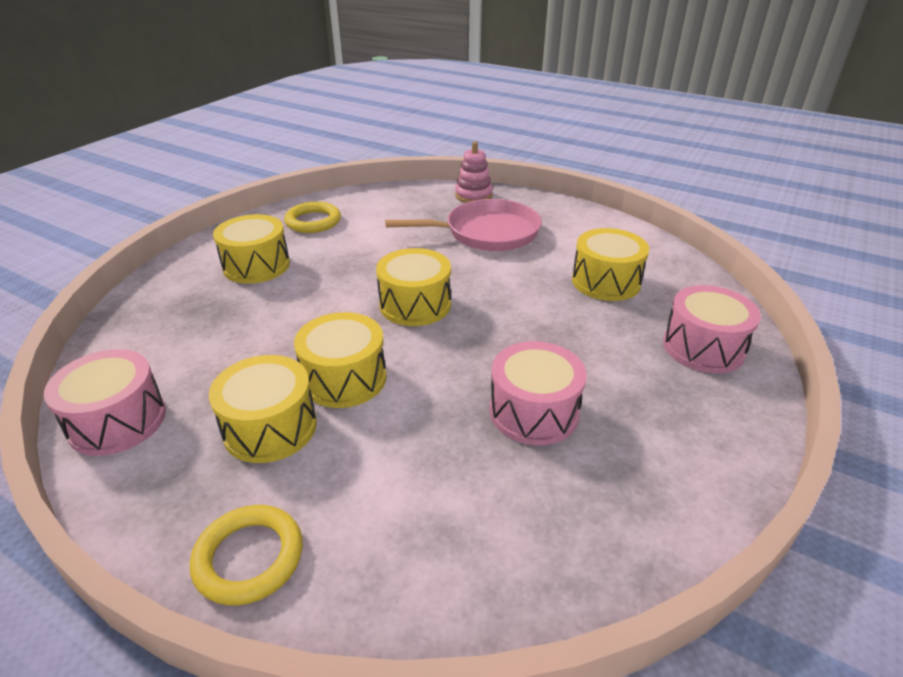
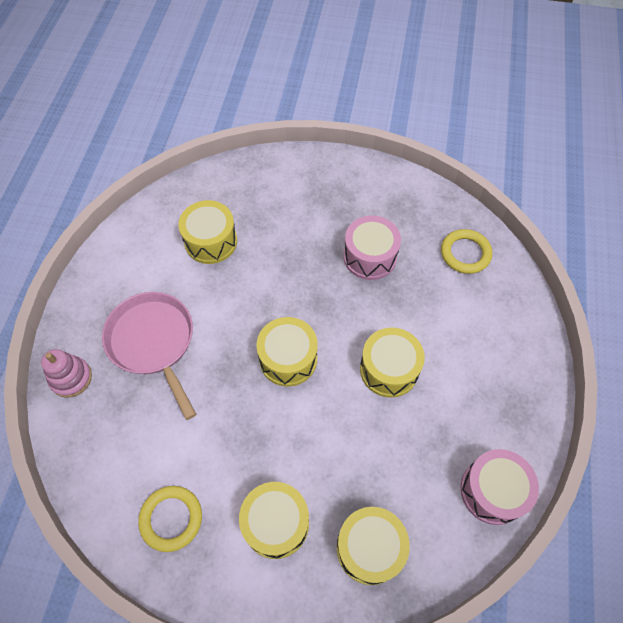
camera: 110 degrees left, 25 degrees up
(249, 558) = (527, 351): yellow ring -> yellow ring (465, 253)
(270, 427) = (450, 390): yellow drum -> yellow drum (370, 548)
(703, 347) = (273, 183): pink drum -> none

